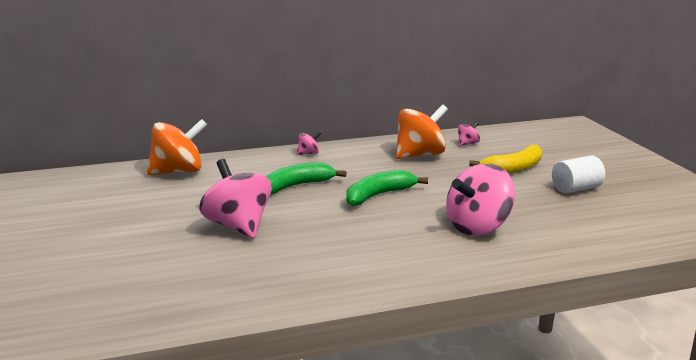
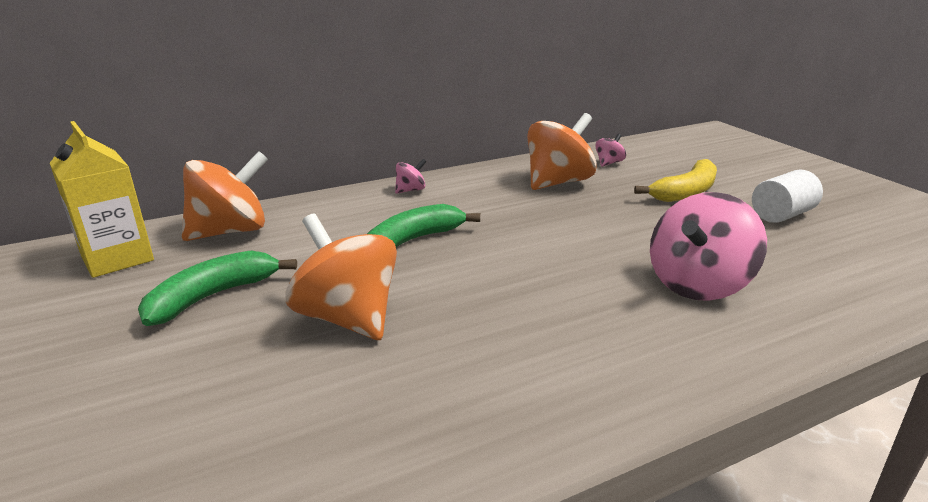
camera: 10 degrees left, 5 degrees up
(105, 182) = (117, 258): none -> yellow carton
(238, 226) = (348, 317): pink spinning top -> orange spinning top
(379, 195) = (535, 246): green banana -> green banana (214, 296)

